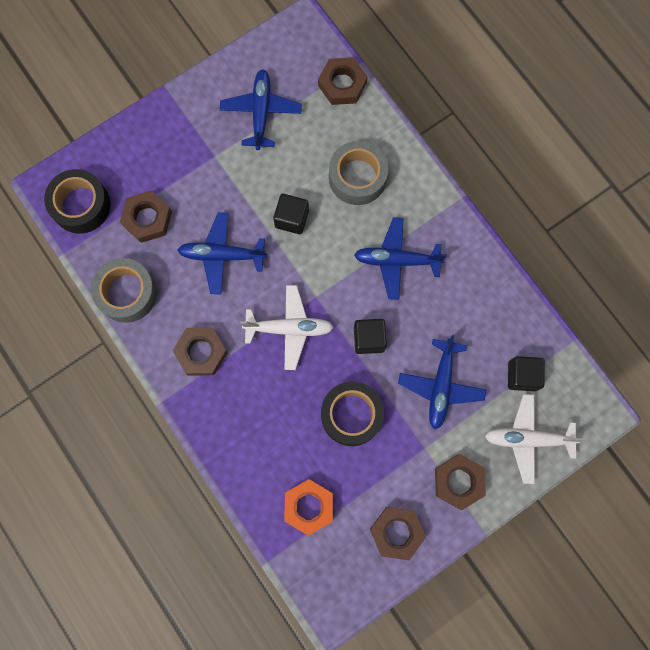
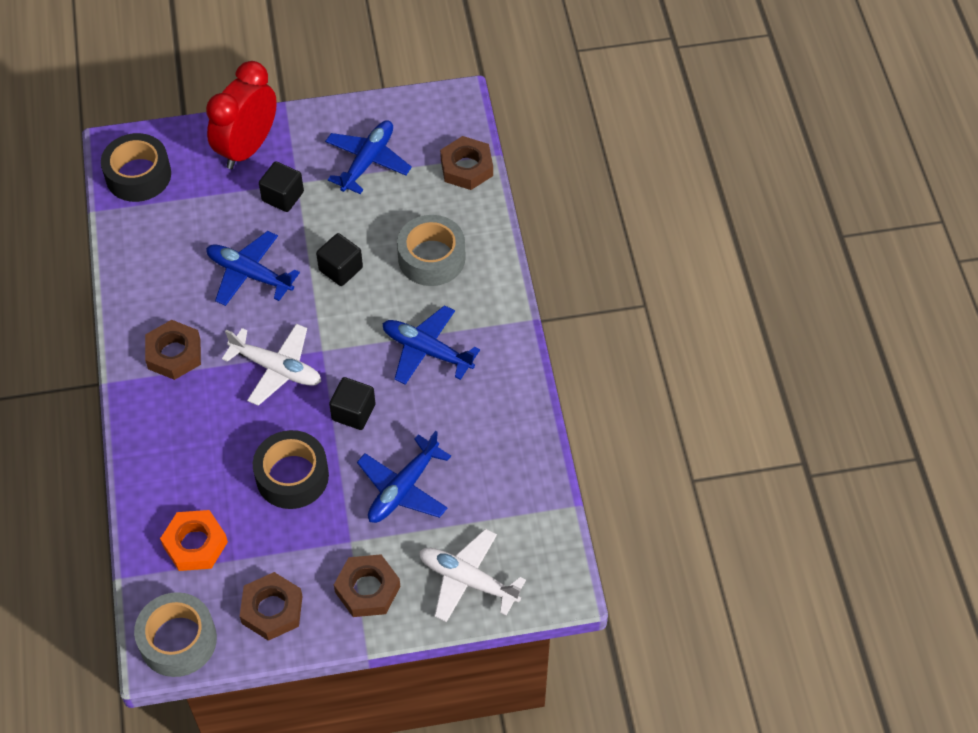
camera: 25 degrees right, 20 degrees down
(127, 293) = (134, 270): grey tape -> grey tape (178, 640)
(147, 219) = (195, 212): brown nut -> none
(157, 141) = (247, 148): none -> red clock
(522, 376) = (497, 516): black cube -> black cube (283, 196)

